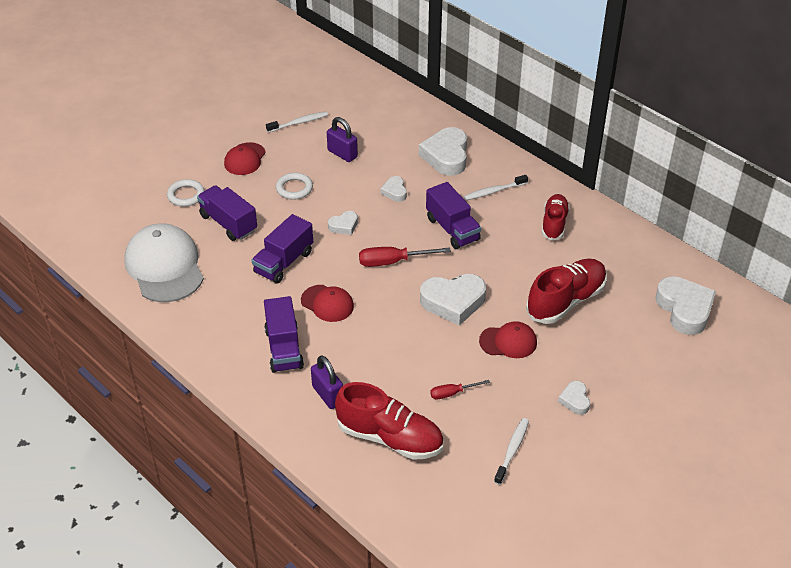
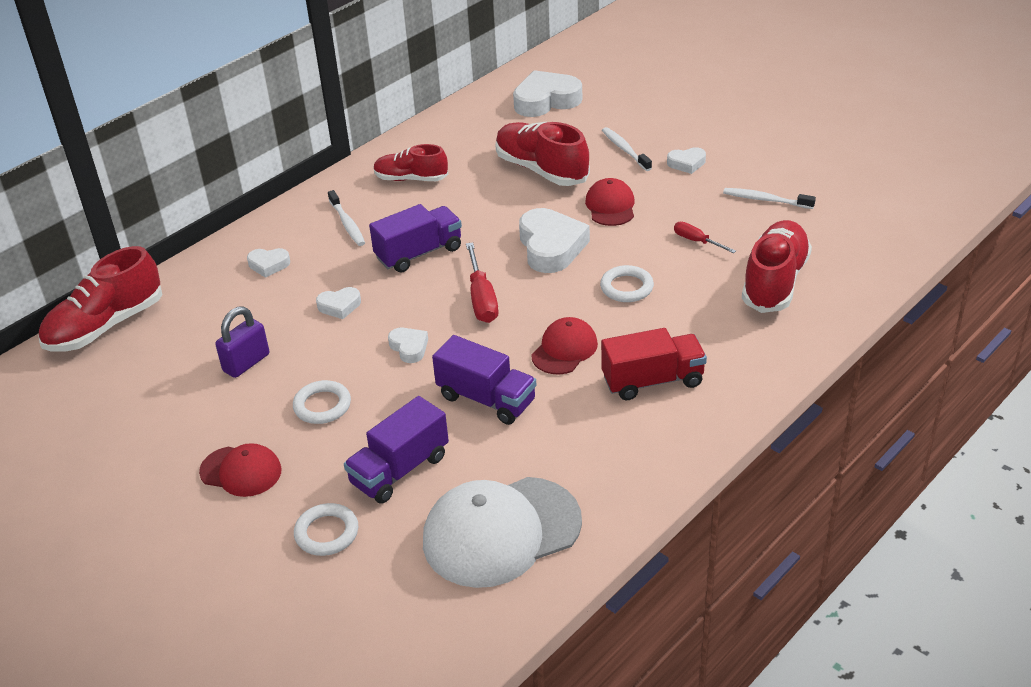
camera: 90 degrees left, 5 degrees down
(284, 348) = (652, 381): purple truck -> red truck
(299, 123) = (157, 418): white toothbrush -> white toothbrush (625, 150)
(328, 395) = (723, 335): purple padlock -> none
(389, 93) = (105, 326): none -> red shoe
(395, 343) = (626, 287): none -> white ring
(446, 156) = (269, 265): white heart -> white heart, size x0.51
(452, 393) = (697, 241): red screwdriver -> red screwdriver turned 150 degrees clockwise

